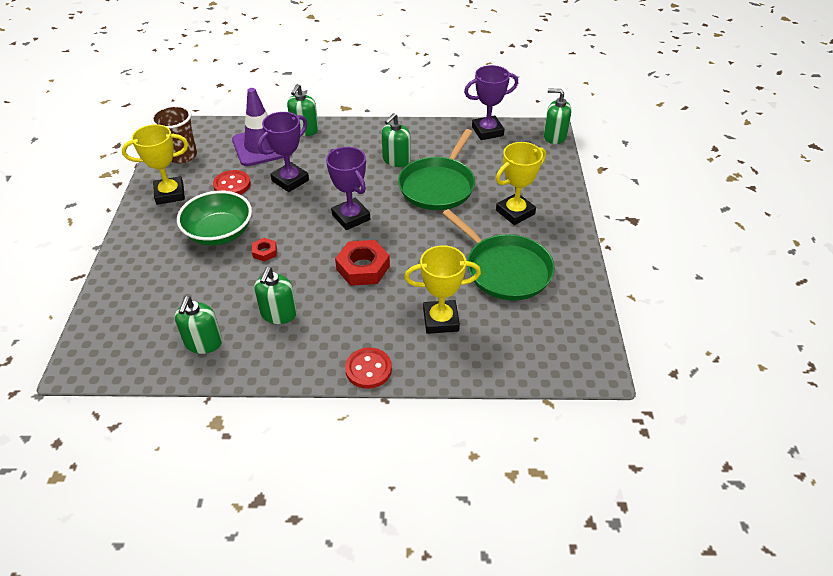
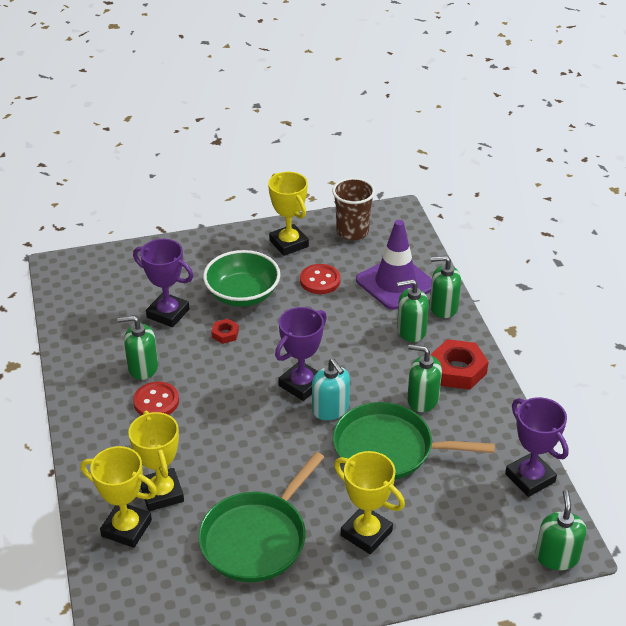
camera: 75 degrees right, 5 degrees down
(203, 342) = (96, 329): green soap dispenser -> green soap dispenser (411, 331)
(290, 180) = (345, 321): purple trophy -> purple trophy (168, 313)
(363, 267) = (224, 413): red nut -> red nut (458, 370)
(368, 369) = (84, 450): red button -> red button (156, 401)
(385, 207) = (330, 409): none -> turquoise soap dispenser
(473, 348) = (126, 528): none -> yellow trophy

